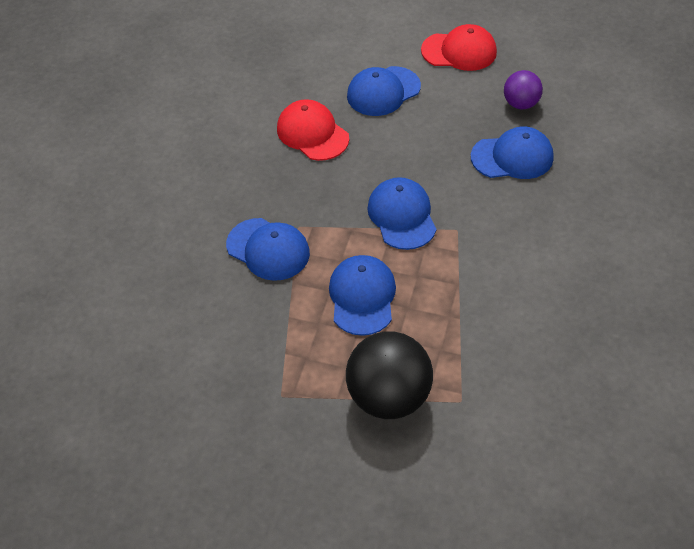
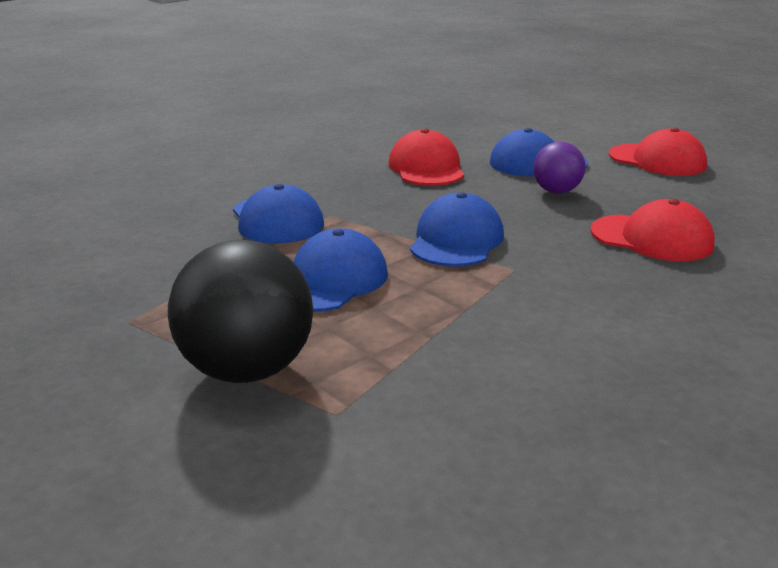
camera: 30 degrees right, 25 degrees down
(512, 157) = (652, 238): blue cap -> red cap
(520, 104) = (703, 207): purple ball -> purple ball (556, 191)

